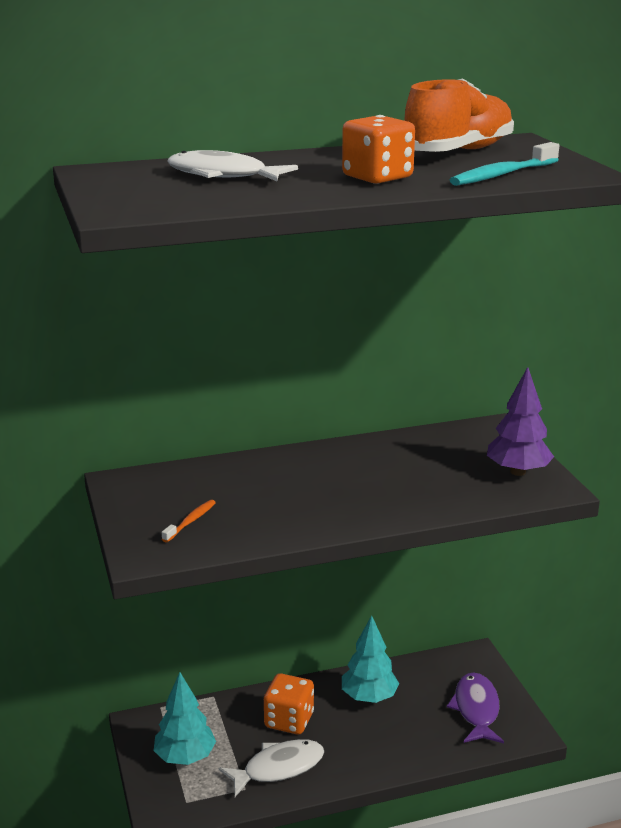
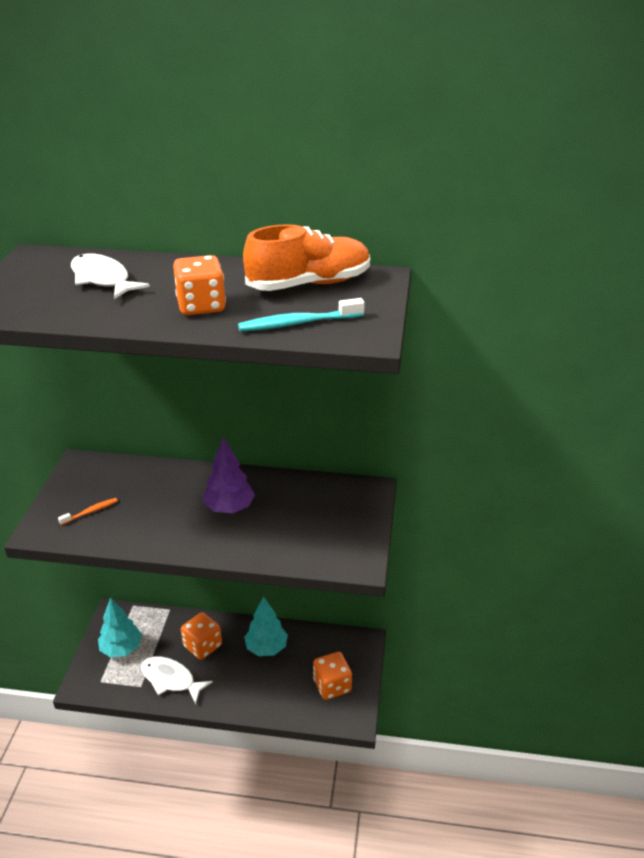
camera: 25 degrees right, 10 degrees up
(278, 768) = (171, 679): white fish -> white fish turned 150 degrees counterclockwise
(476, 709) = (332, 685): purple fish -> orange dice
(518, 471) = (347, 538): purple tree -> purple tree (229, 508)

